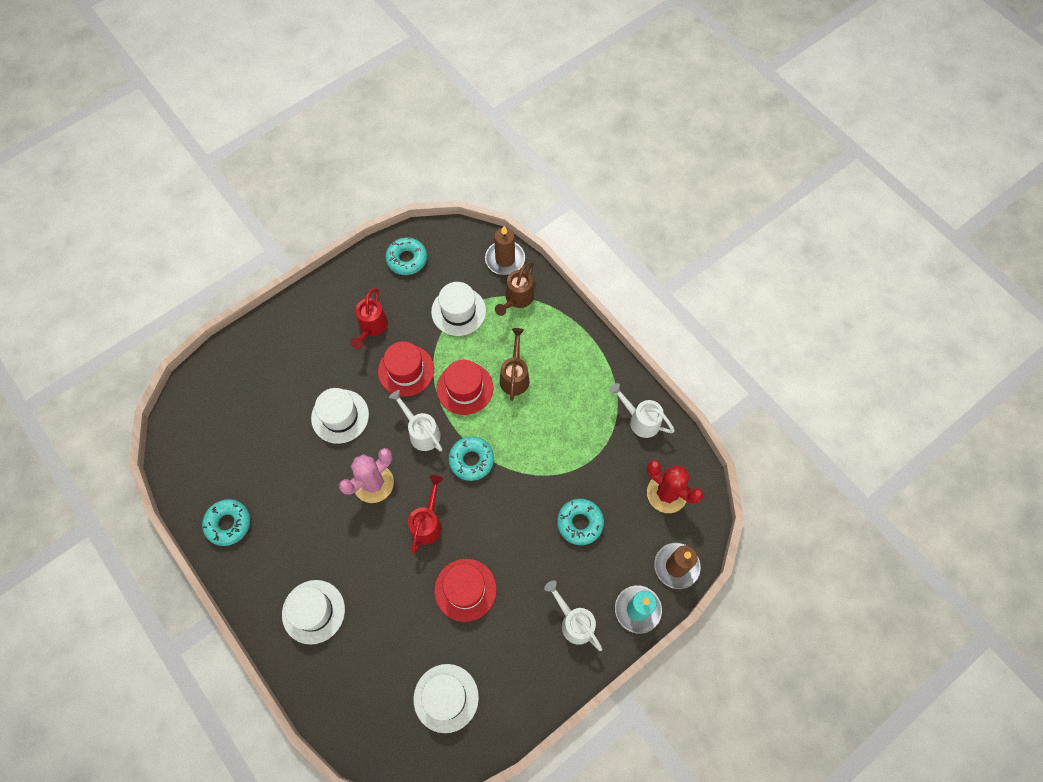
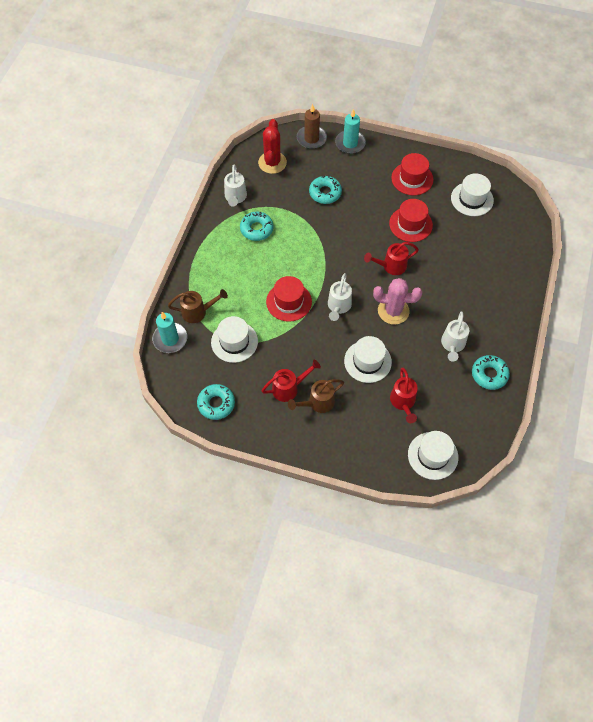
camera: 125 degrees left, 5 degrees down
(273, 418) = (403, 402): none -> red watering can
(313, 611) = (491, 290): white hat -> white hat (433, 455)
(406, 370) = (304, 344): red hat -> red hat (412, 179)
(471, 460) = (333, 268): turquoise donut -> turquoise donut (256, 229)
(505, 259) = (170, 339): brown candle -> turquoise candle
(514, 376) = (258, 279): brown watering can -> brown watering can (318, 403)
(574, 622) = (382, 166): white watering can -> white watering can (452, 345)

